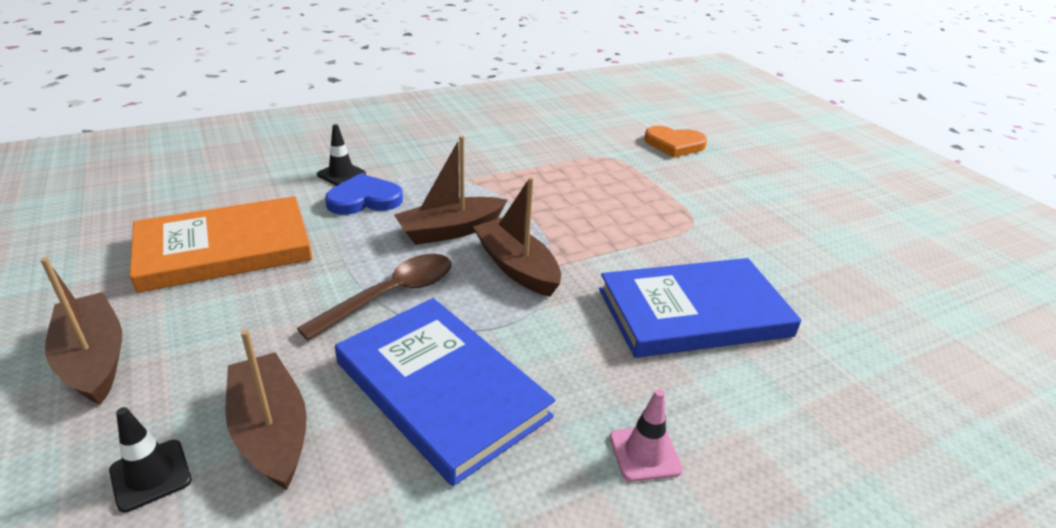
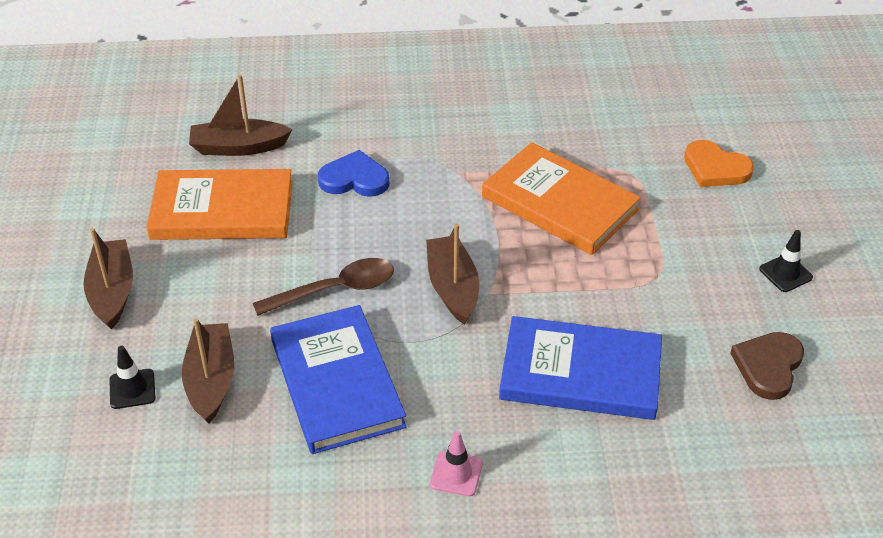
camera: 25 degrees right, 10 degrees up
(341, 174) = (346, 142): black traffic cone -> black traffic cone (785, 273)
(450, 230) = (415, 233): brown boat -> brown boat (239, 147)
(570, 185) = (559, 203): none -> orange book
(843, 268) = (768, 366): none -> brown heart

